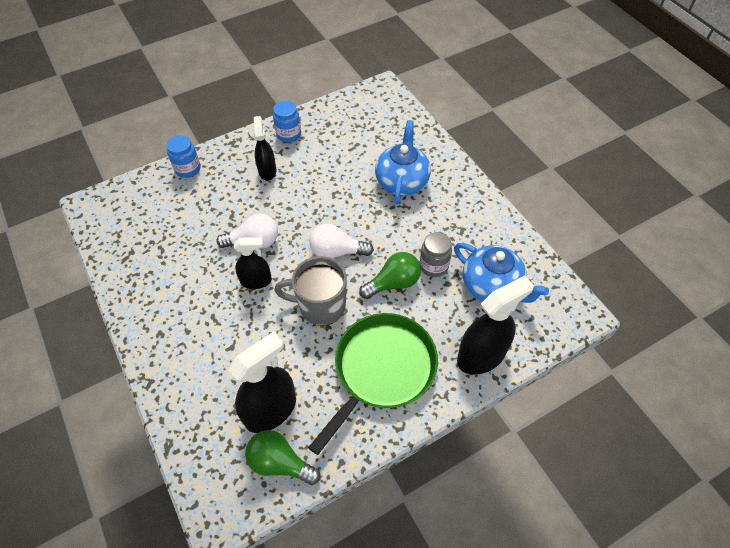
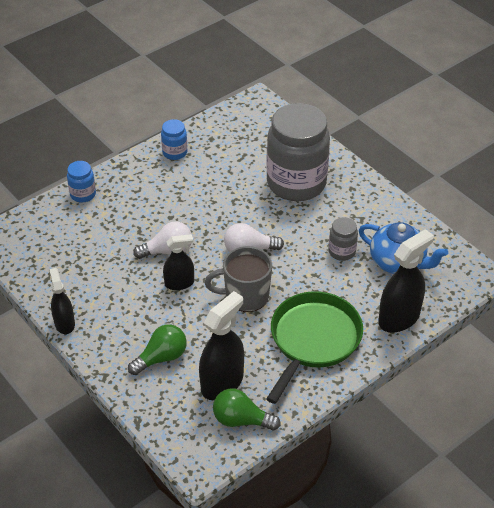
camera: 10 degrees left, 10 degrees down
(267, 171) = (163, 188): black spray bottle -> black spray bottle (64, 323)
(393, 283) = (308, 270): green light bulb -> green light bulb (161, 358)
(402, 181) = (296, 183): blue teapot -> grey jar

